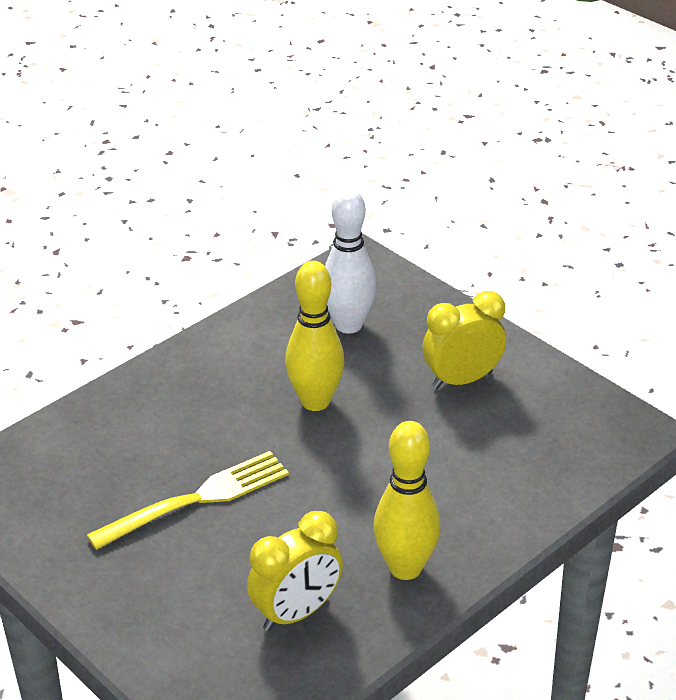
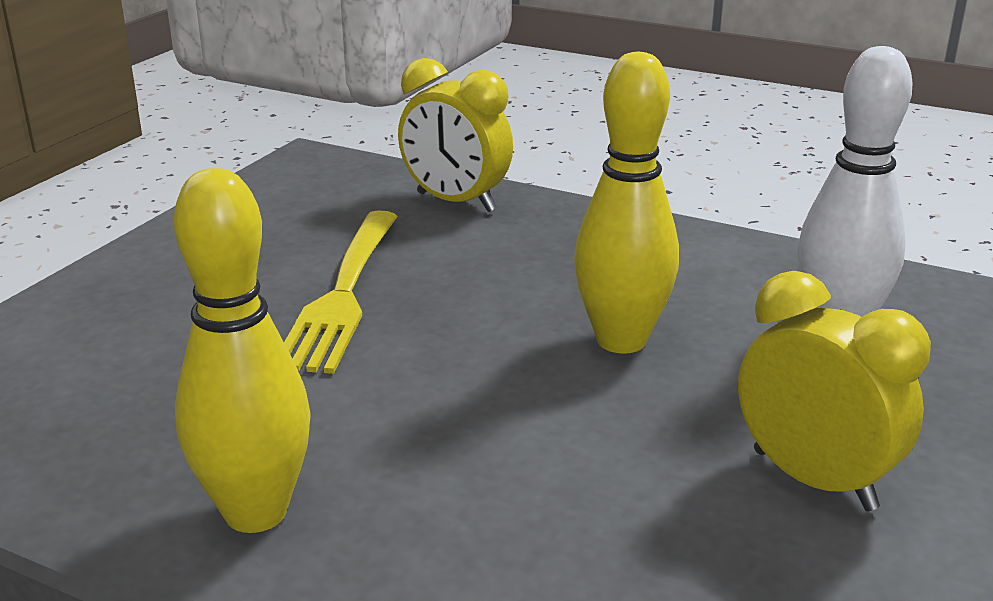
camera: 70 degrees right, 10 degrees down
(196, 500) = (343, 293): yellow fork -> yellow fork turned 60 degrees clockwise
(296, 613) = (125, 421): yellow clock -> yellow clock (455, 202)

